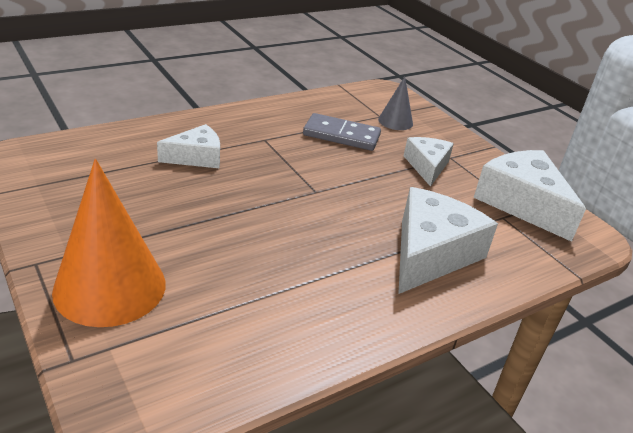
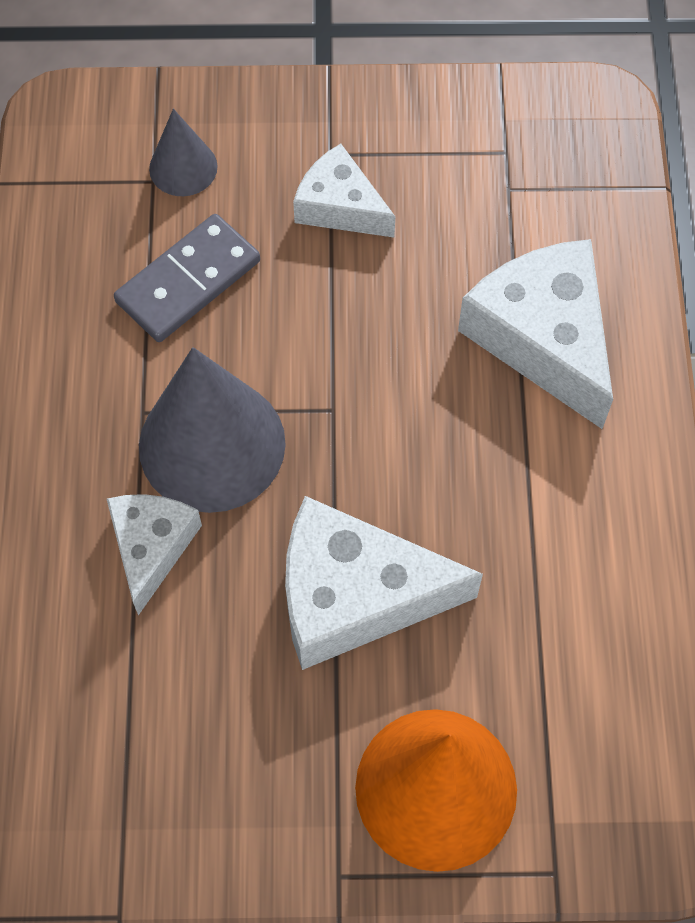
camera: 55 degrees left, 30 degrees up
(264, 161) = (212, 444): none -> grey cone
(522, 203) = (490, 139): white cheese -> white cheese (355, 595)

